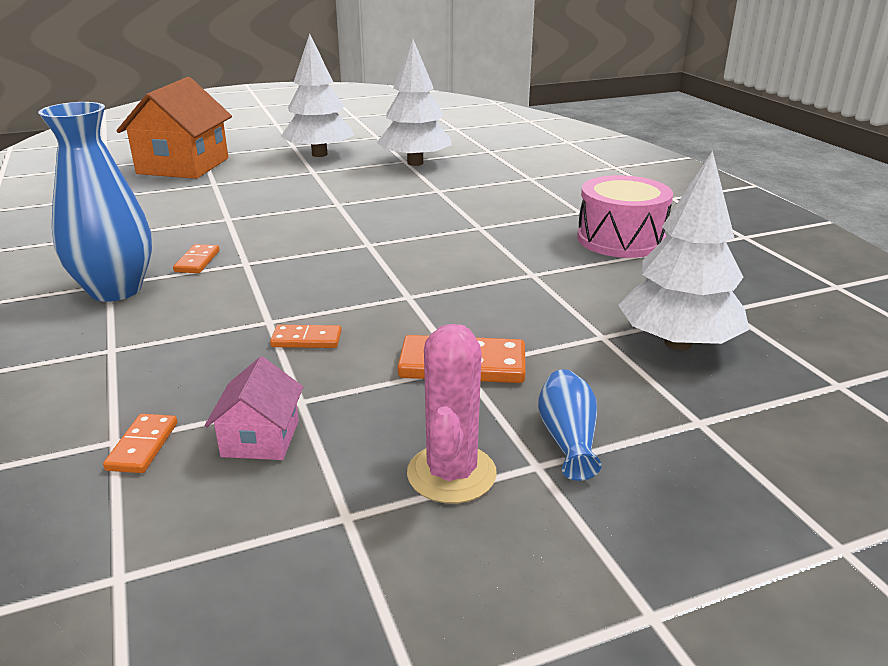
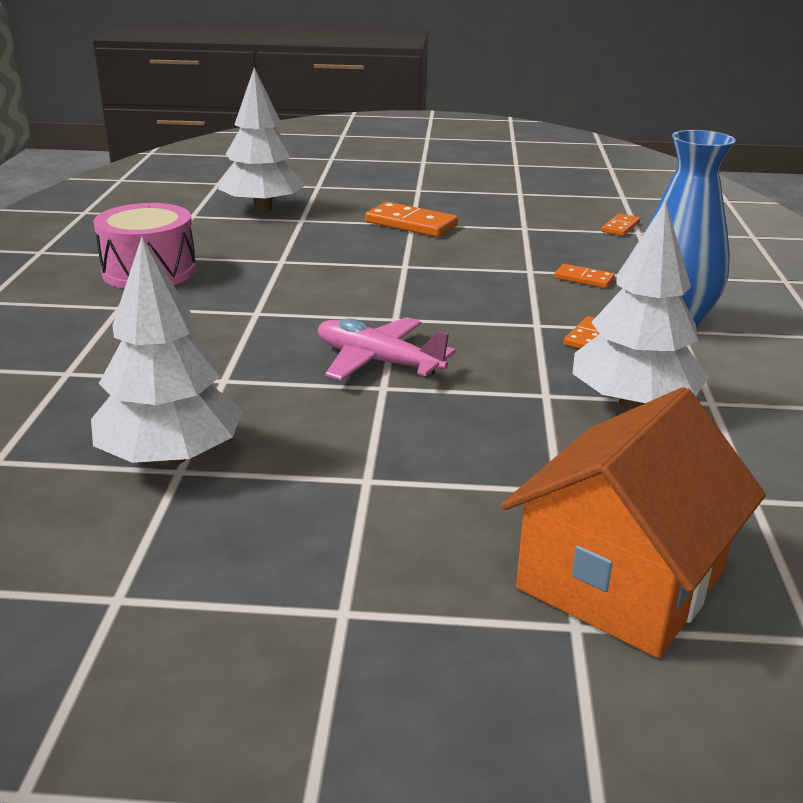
camera: 155 degrees left, 0 degrees up
(260, 438) = (553, 219): pink house -> none
(306, 340) = (505, 254): orange domino -> orange domino (584, 279)
(319, 154) = (312, 544): white tree -> white tree (632, 403)
(353, 215) = (378, 361): none -> pink plane
(451, 474) = (461, 194): pink cactus -> none
(568, 439) = (392, 193): blue vase -> none

